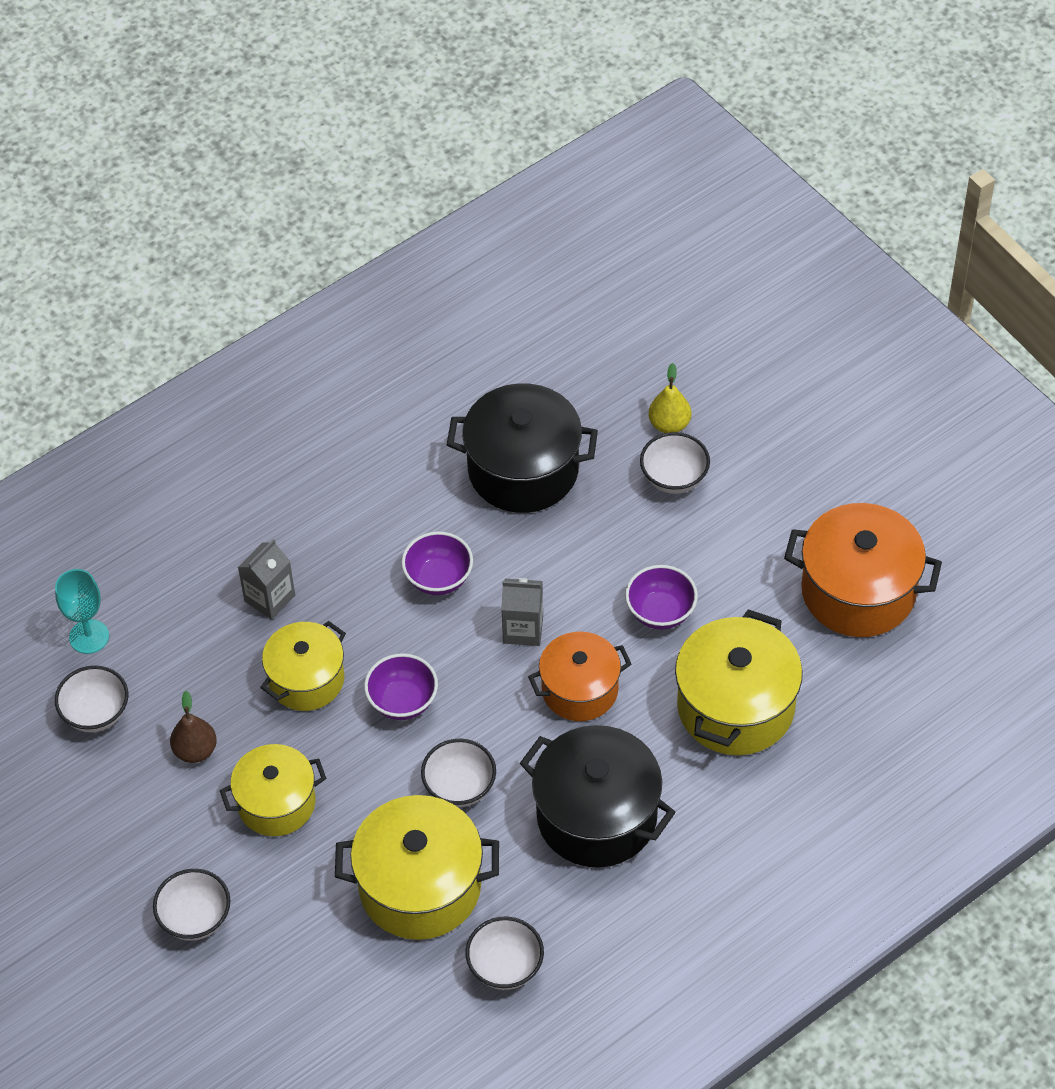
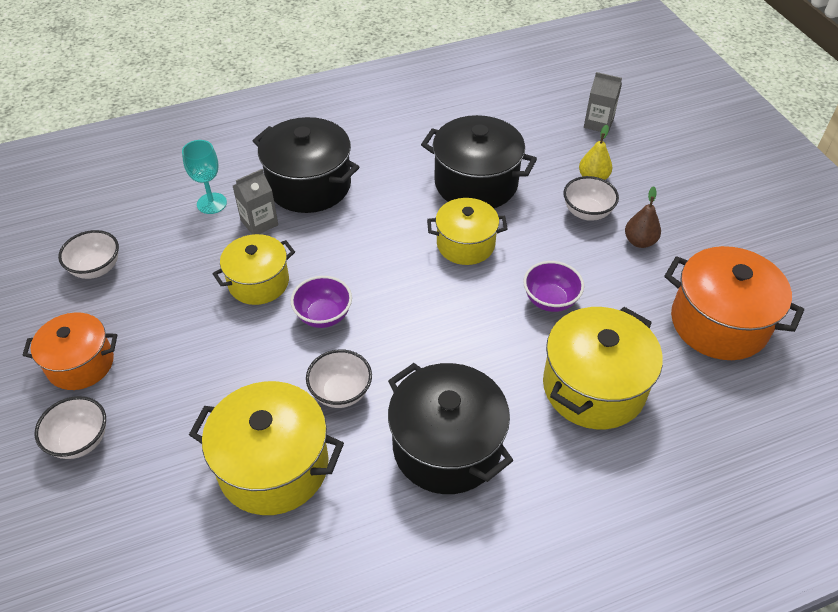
camera: 15 degrees right, 5 degrees down
(89, 636) = (122, 218): turquoise goblet -> turquoise goblet (211, 203)
(195, 750) = (152, 311): brown pear -> brown pear (639, 241)
(276, 803) = (191, 366): yellow pot -> yellow pot (465, 244)
(310, 527) = (309, 185): none -> black pot
(438, 578) = (387, 238): purple bowl -> none
(505, 967) = (317, 562): white bowl -> none
(523, 629) = (437, 287): grey carton -> grey carton (598, 123)
(580, 690) = (466, 341): orange pot -> orange pot (81, 364)

